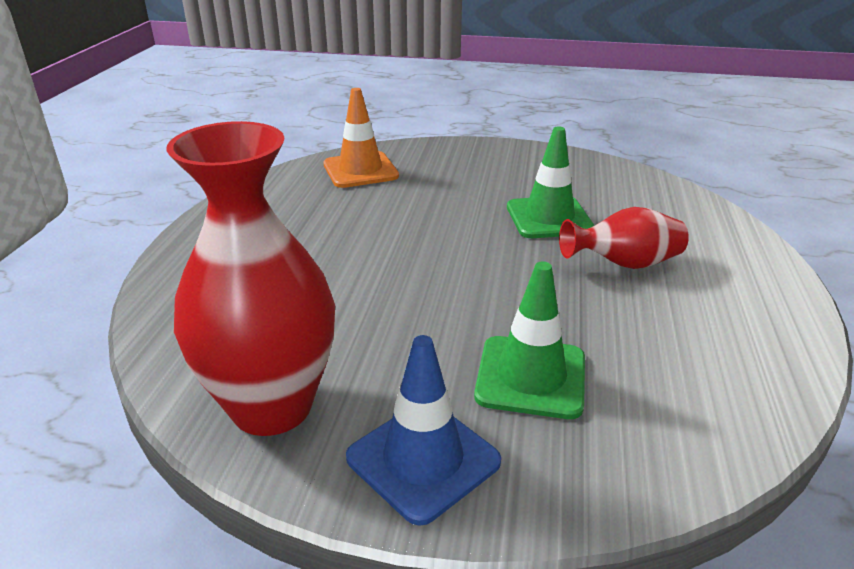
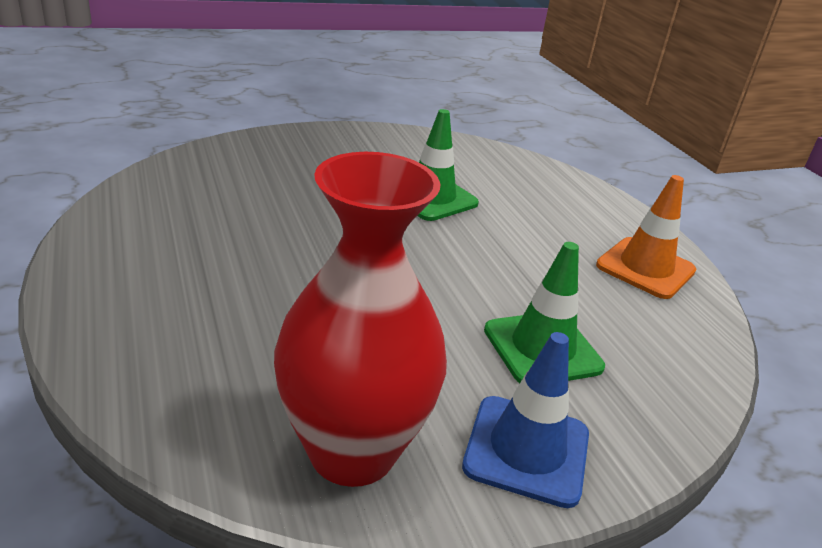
camera: 35 degrees left, 0 degrees up
(360, 170) = (206, 177): orange traffic cone -> orange traffic cone (645, 268)
(624, 264) = (525, 229): red vase -> none

